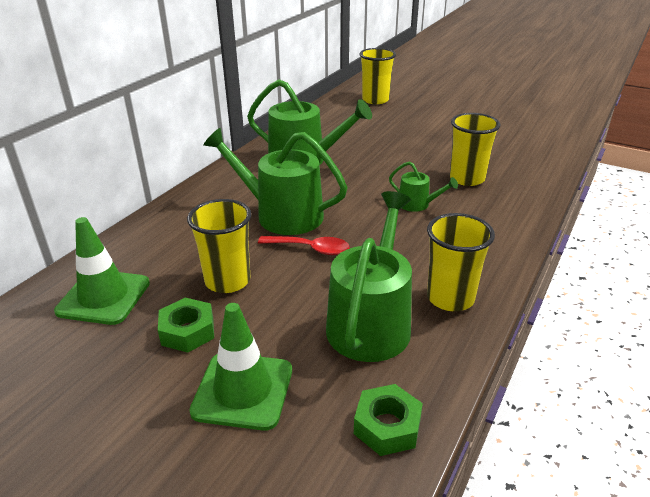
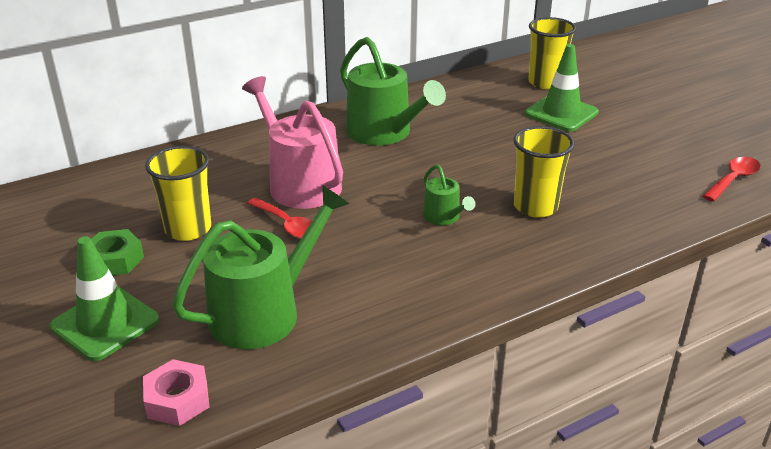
camera: 30 degrees right, 0 degrees up
(104, 297) = (85, 207): green traffic cone -> green traffic cone (561, 113)
(282, 214) = (300, 183): green watering can -> pink watering can
(387, 426) = (177, 400): green nut -> pink nut
(450, 298) = (360, 320): yellow cup -> none
(555, 128) = (733, 179): none -> red spoon

